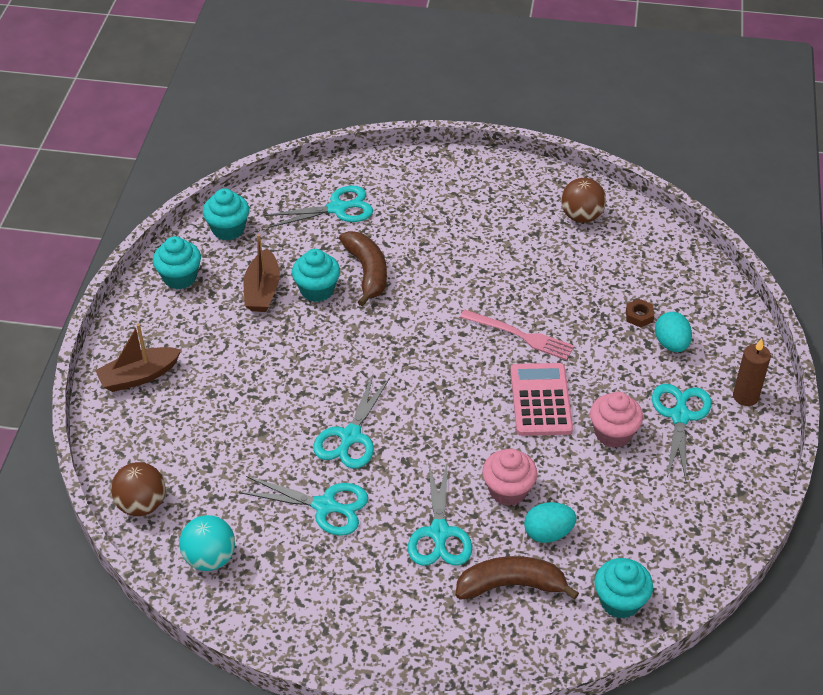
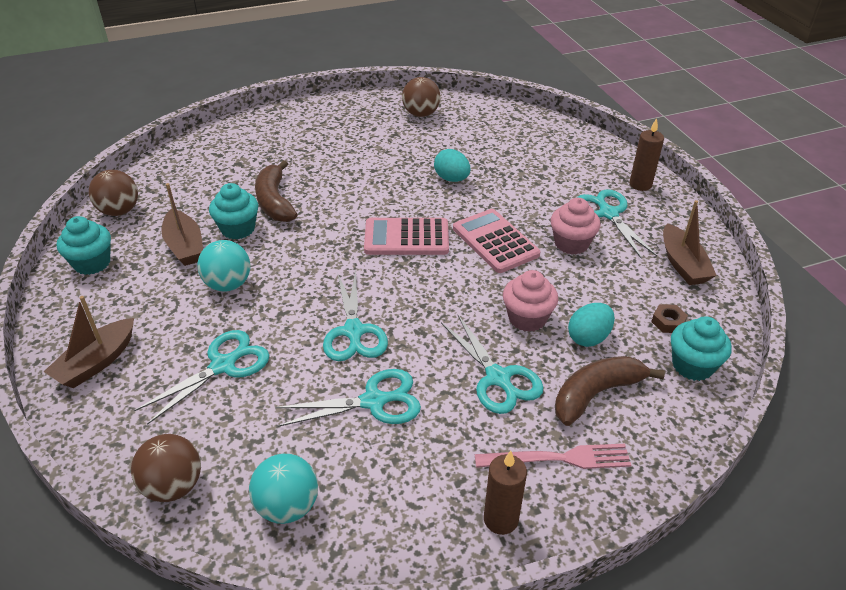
camera: 30 degrees left, 5 degrees down
(228, 229) = (119, 211): turquoise cupcake -> brown ball
(276, 345) = (228, 284): none -> turquoise ball
(337, 208) = (215, 166): turquoise scissors -> turquoise scissors (223, 366)
(354, 644) = (500, 519): none -> brown candle
(367, 272) = (274, 201): brown banana -> brown banana turned 150 degrees counterclockwise
(460, 361) = (406, 238): none -> pink calculator
(520, 335) = (440, 203): pink fork -> pink fork (558, 459)
(639, 316) = (518, 161): brown nut -> brown nut (668, 322)
(671, 344) = (558, 170): turquoise egg -> turquoise egg (451, 179)
(705, 502) = (682, 264): none -> brown boat

